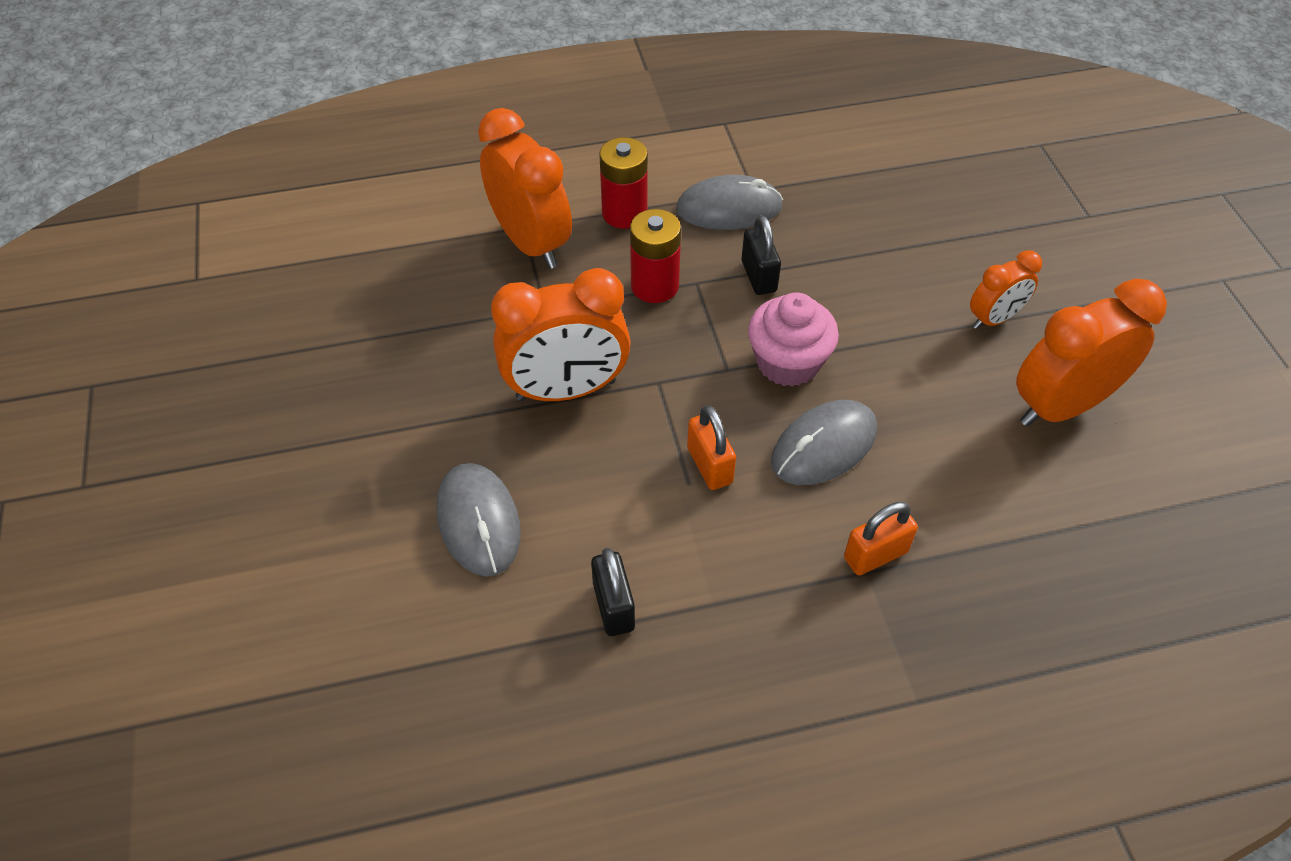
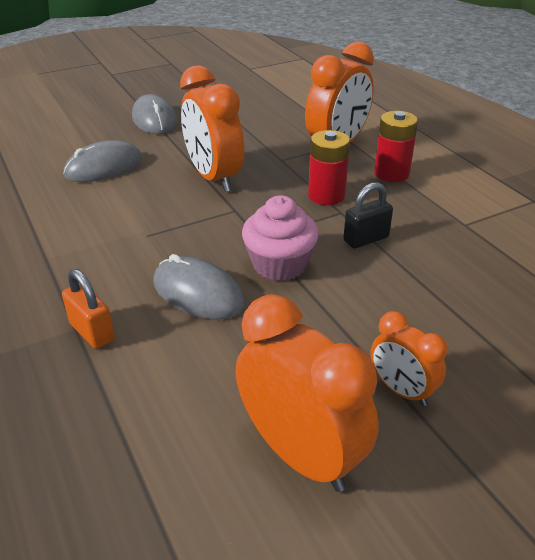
camera: 75 degrees right, 15 degrees down
(613, 606) = (43, 220): black padlock -> none
(709, 465) = (164, 241): orange padlock -> none
(729, 208) = (433, 216): grey mouse -> grey mouse (154, 119)

